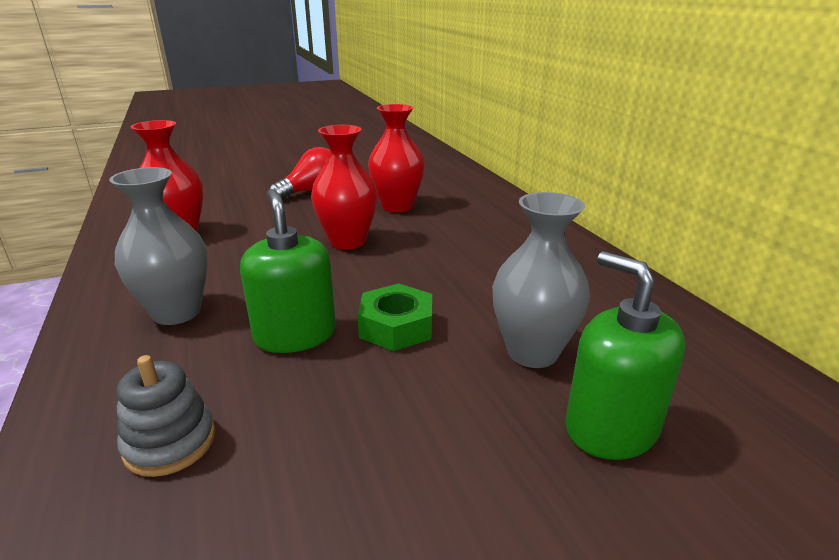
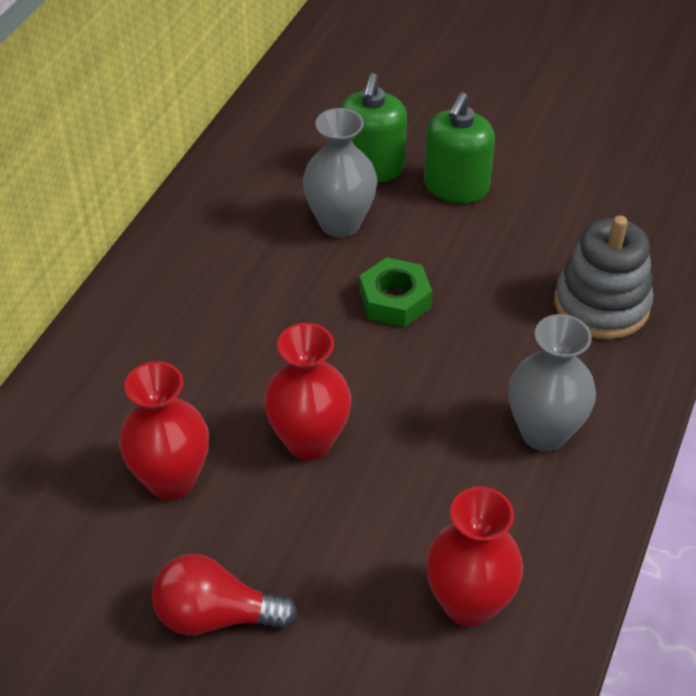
camera: 135 degrees left, 20 degrees up
(170, 443) = (601, 304): grey stacking toy -> grey stacking toy, size x1.61
(295, 335) = (471, 341): green soap dispenser -> green soap dispenser (456, 186)

